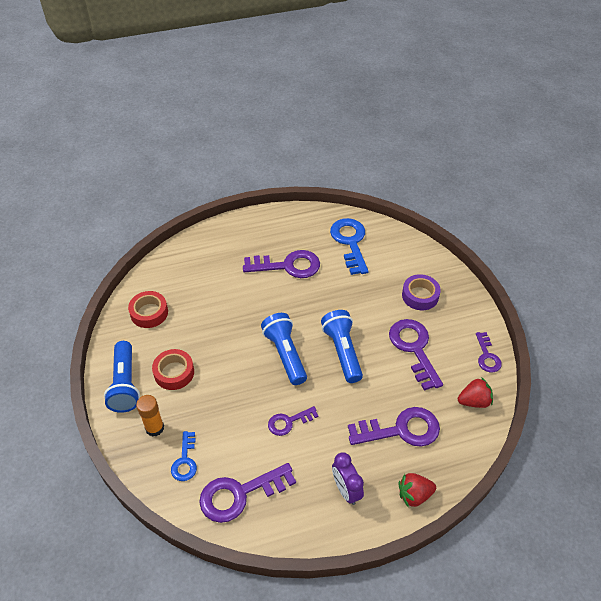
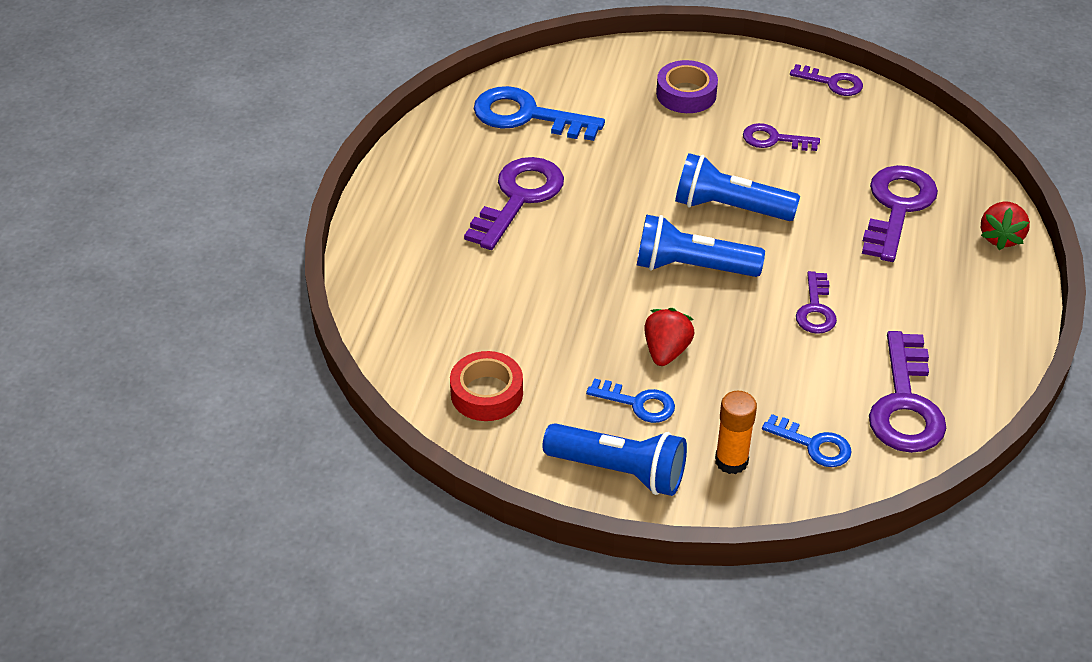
camera: 60 degrees left, 5 degrees down
(174, 372) = (638, 403): red tape -> blue key
(346, 490) = (959, 296): purple clock -> none
(414, 349) = (774, 139): purple key -> purple key, size x0.57
(474, 401) = (894, 126): red strawberry -> red strawberry (666, 351)

